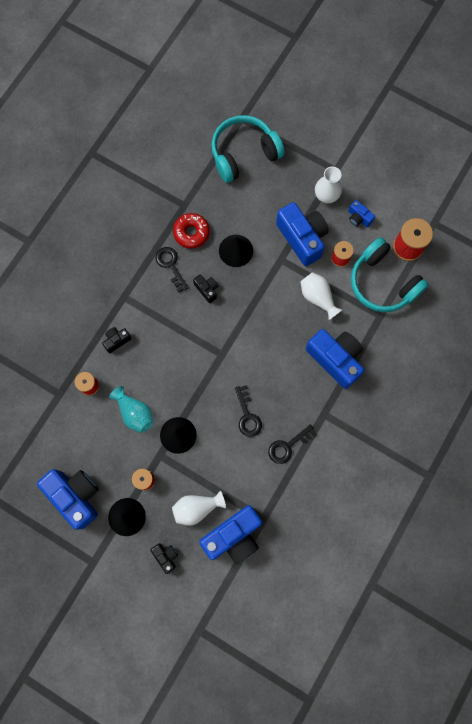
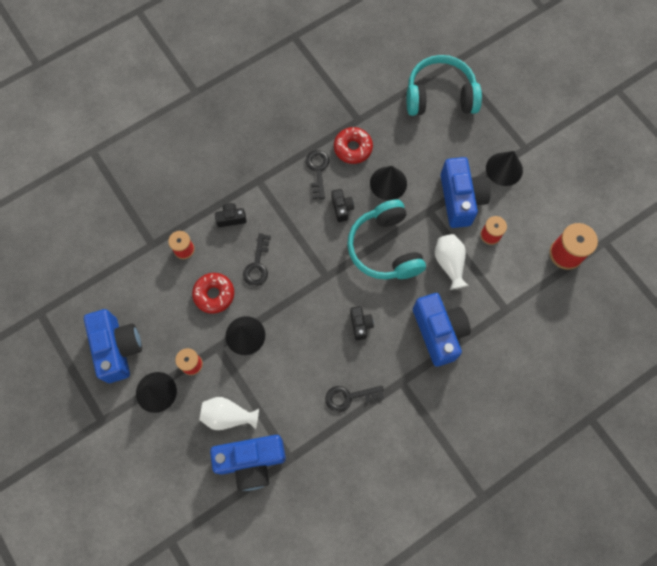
camera: 25 degrees right, 5 degrees down
(135, 413) = (214, 294): turquoise vase -> red donut
(166, 556) = (174, 449): black camera -> black camera (360, 325)
(247, 415) = (323, 348): black key -> black key (257, 265)
(326, 196) = (504, 169): white vase -> black cone
(358, 218) = (527, 204): blue camera -> none
(382, 283) = (523, 278): turquoise headphones -> turquoise headphones (385, 248)

